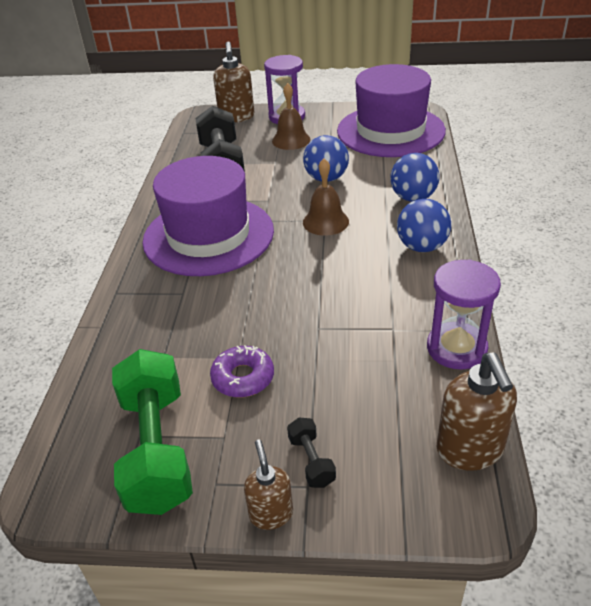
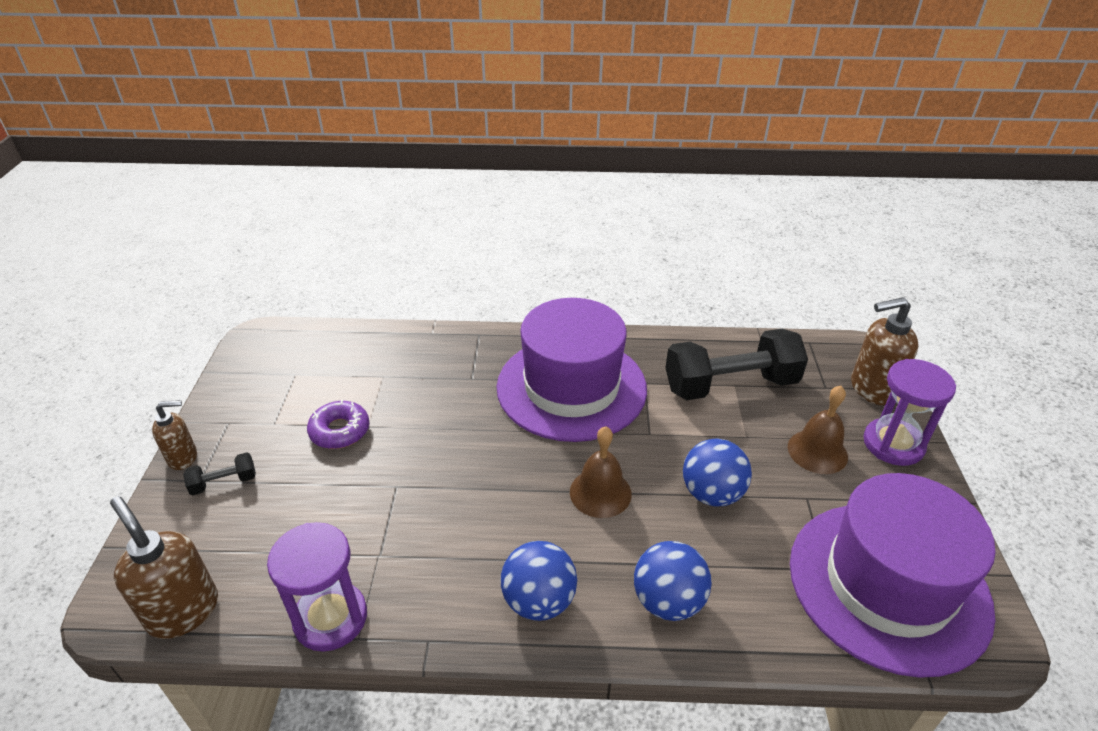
camera: 85 degrees right, 0 degrees up
(157, 449) = (276, 385): green dumbbell -> none
(470, 450) = (183, 611): brown soap dispenser -> brown soap dispenser turned 60 degrees clockwise

